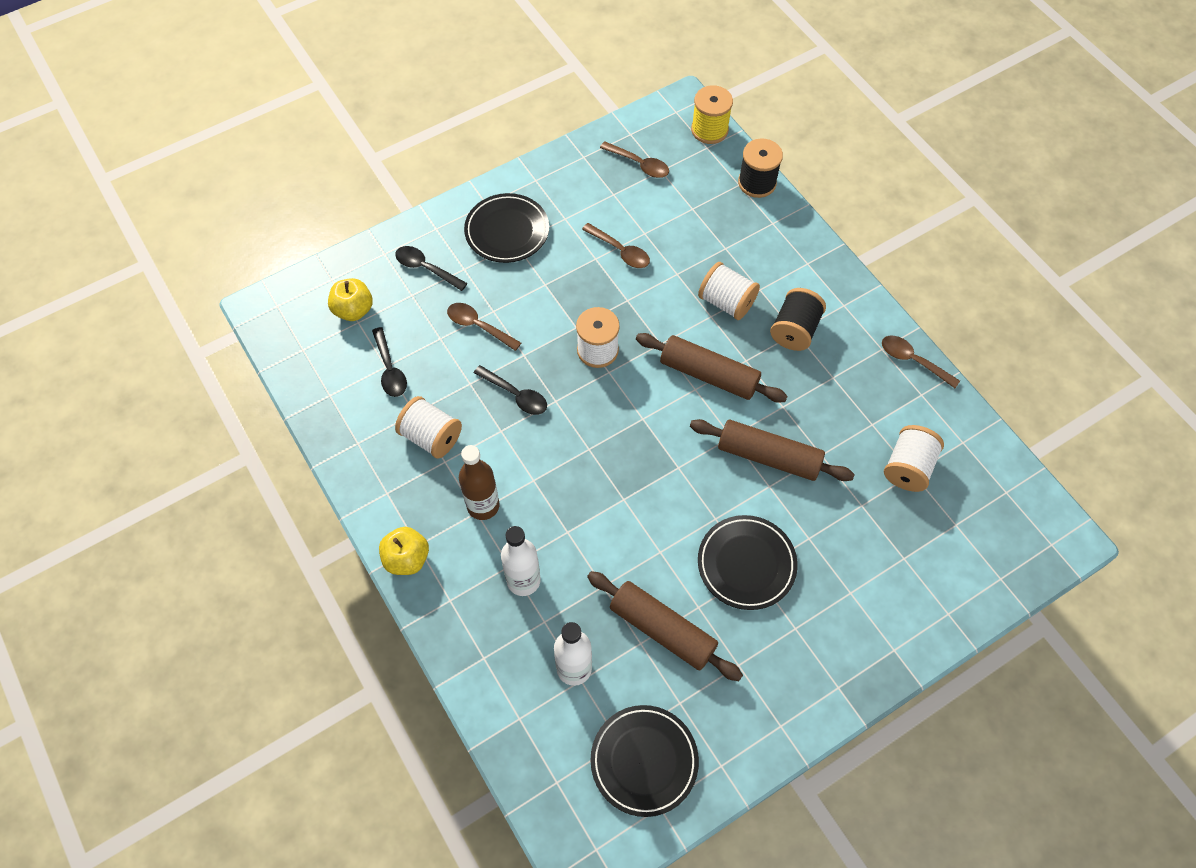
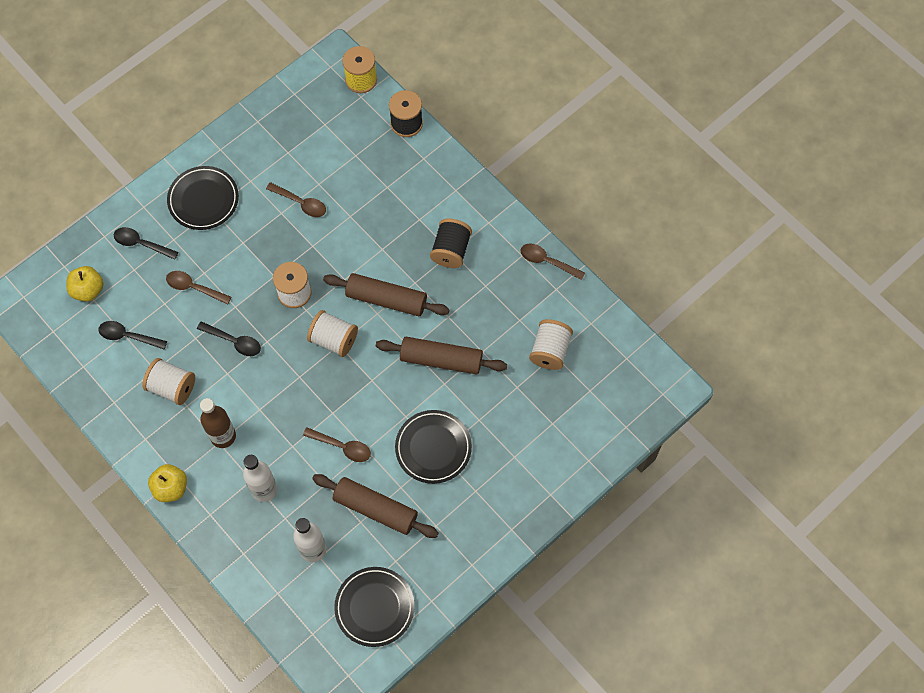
camera: 10 degrees left, 5 degrees up
(390, 369) = (128, 336): black spoon -> black spoon turned 135 degrees clockwise
(639, 164) = (305, 121): brown spoon -> brown spoon (342, 447)
(726, 302) = (393, 235): white spool -> white spool (334, 340)

